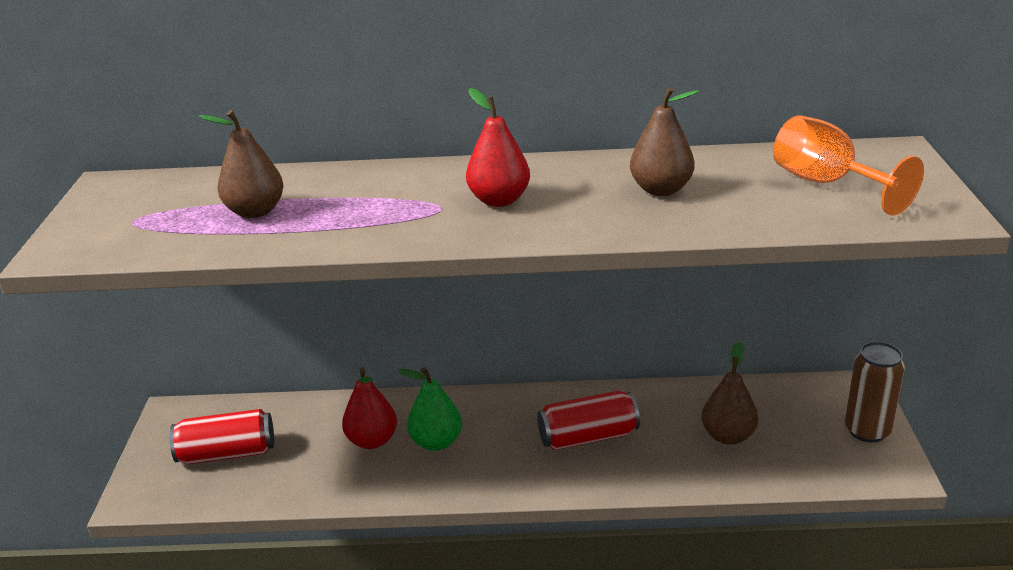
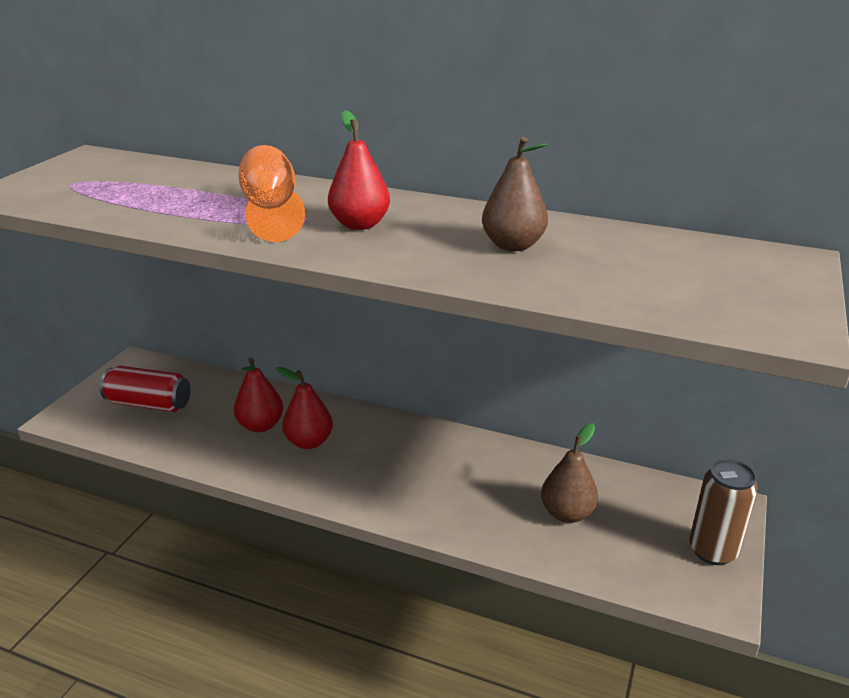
camera: 20 degrees right, 0 degrees up
(255, 212) = (163, 194): brown pear -> none
(436, 442) = (309, 442): green pear -> red pear
(588, 437) = (438, 475): red can -> none
(826, 184) = (685, 273): orange goblet -> orange goblet (271, 210)

